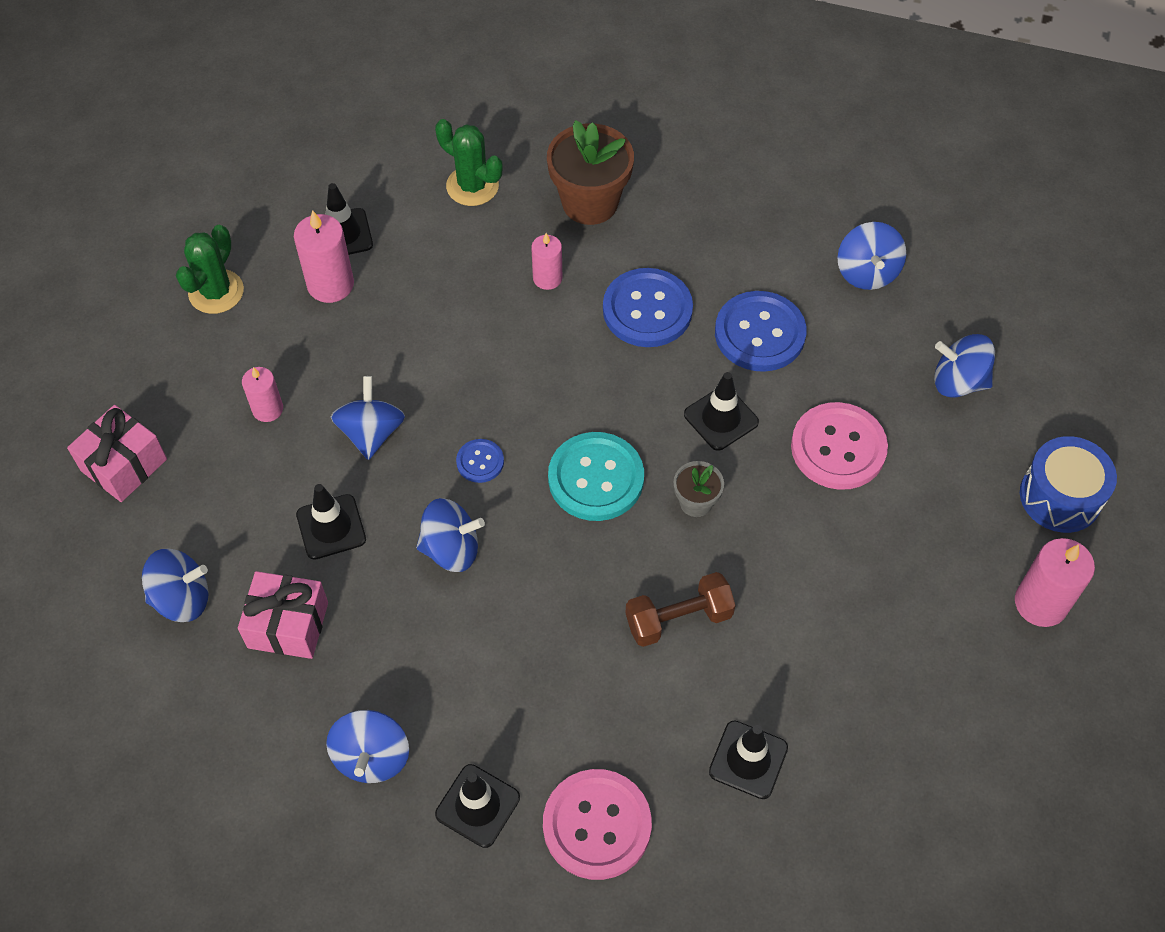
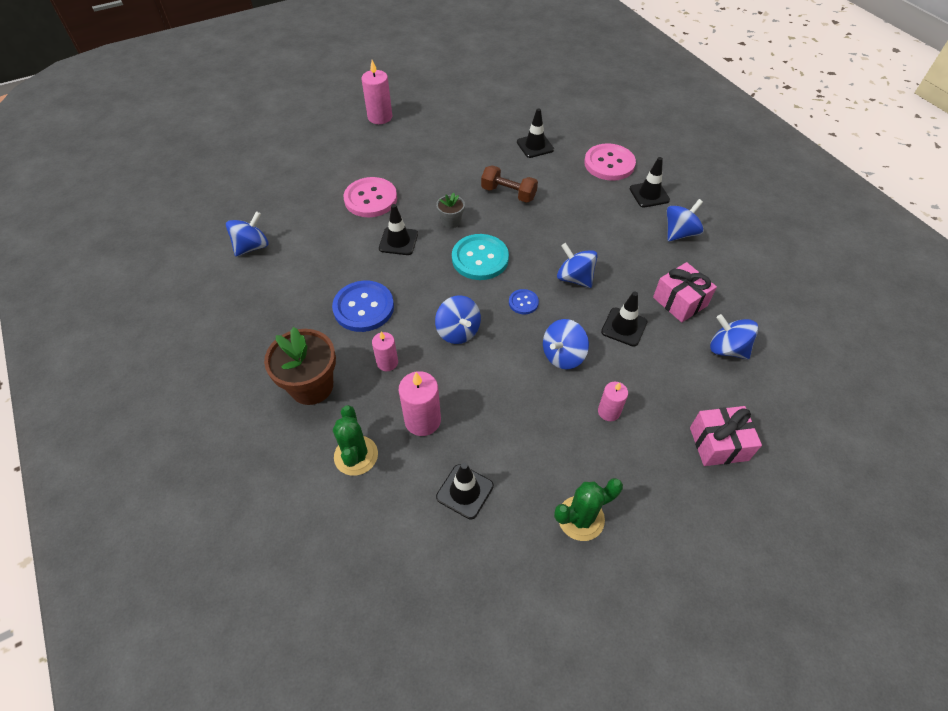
camera: 135 degrees left, 5 degrees down
(330, 284) = (505, 461): pink candle -> pink candle (422, 420)
(759, 333) = (333, 259): blue button -> none
(958, 381) = (292, 185): blue spinning top -> blue spinning top (458, 331)
(1060, 496) = (323, 134): blue drum -> none

